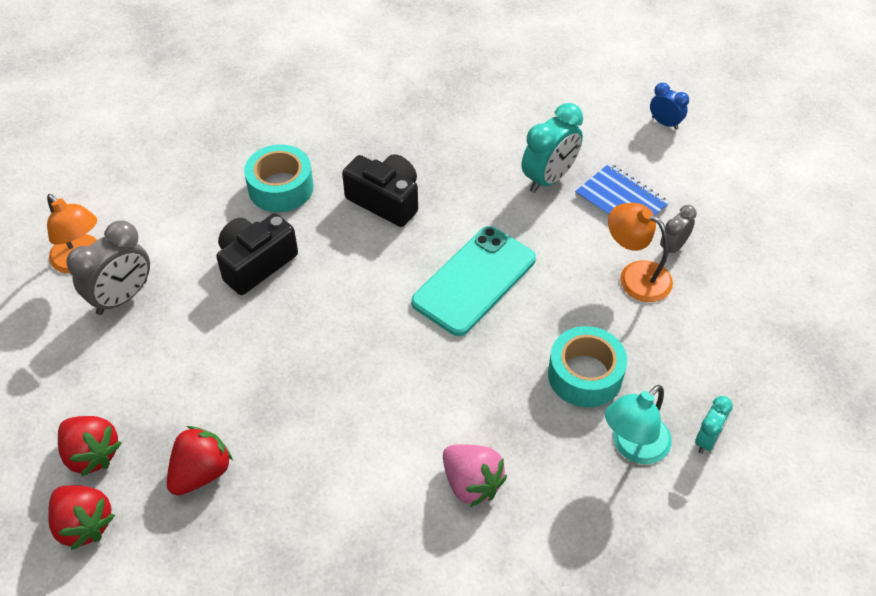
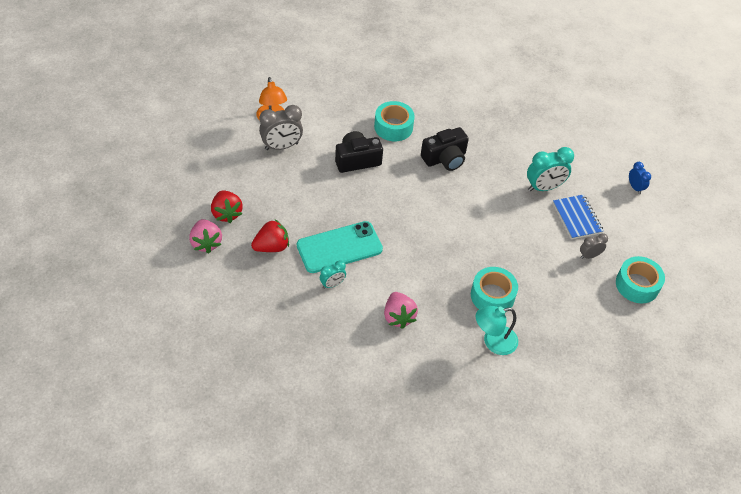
camera: 25 degrees right, 0 degrees up
(84, 524) = (206, 243): red strawberry -> pink strawberry
(385, 200) = (445, 158): black camera -> black camera turned 90 degrees clockwise
(474, 280) = (465, 221): turquoise phone -> turquoise phone (339, 247)
(635, 275) = (556, 260): orange lamp -> none
(707, 440) = (535, 358): turquoise clock -> turquoise clock (332, 284)
(761, 257) = (637, 285): none -> turquoise tape

